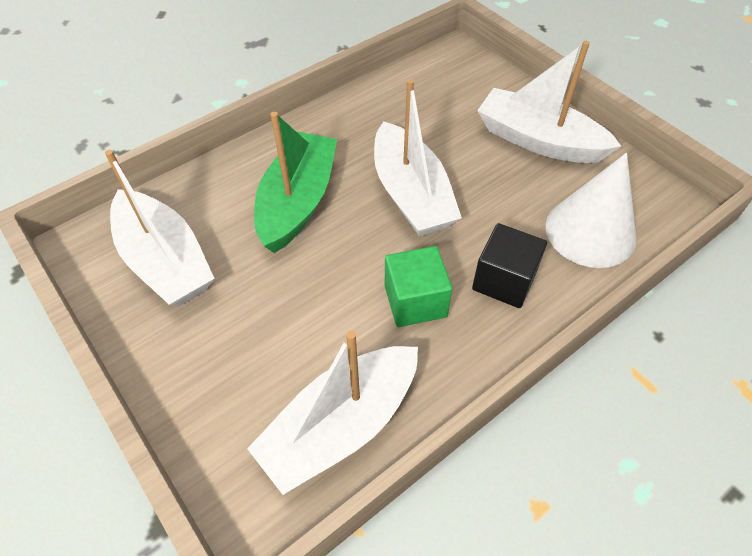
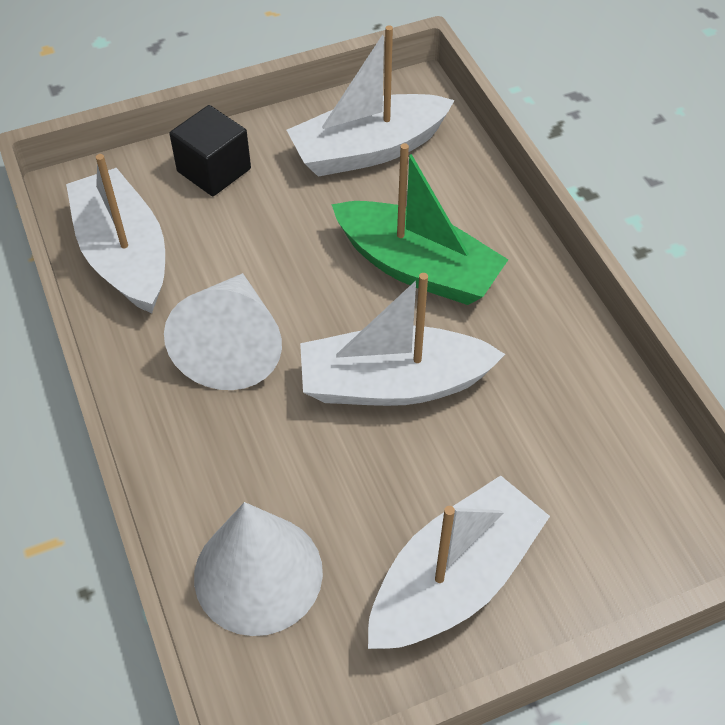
camera: 105 degrees right, 0 degrees up
(415, 301) = (232, 346): green cube -> white cone
(504, 280) = (223, 441): black cube -> black cube (214, 170)

